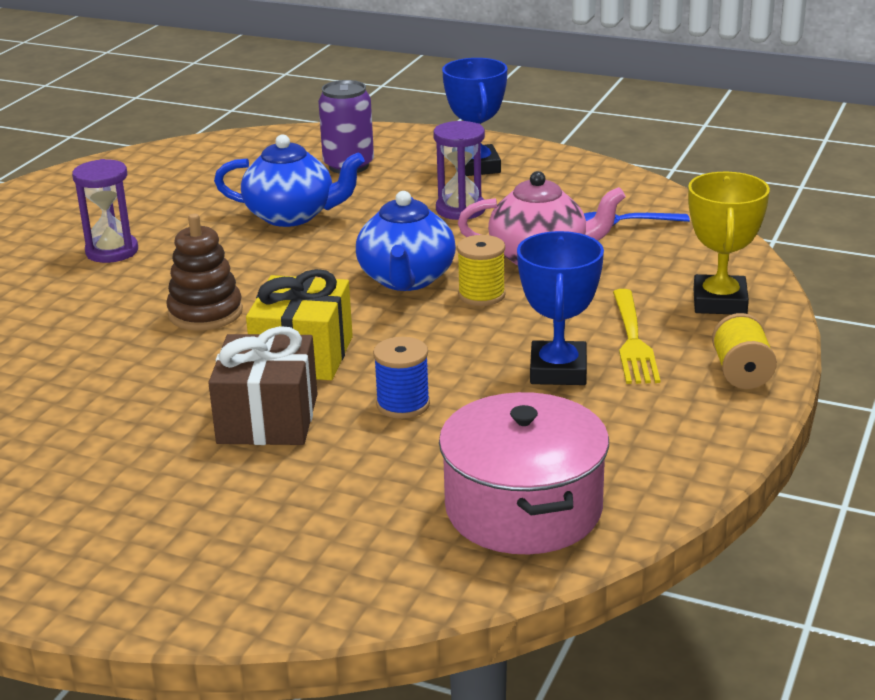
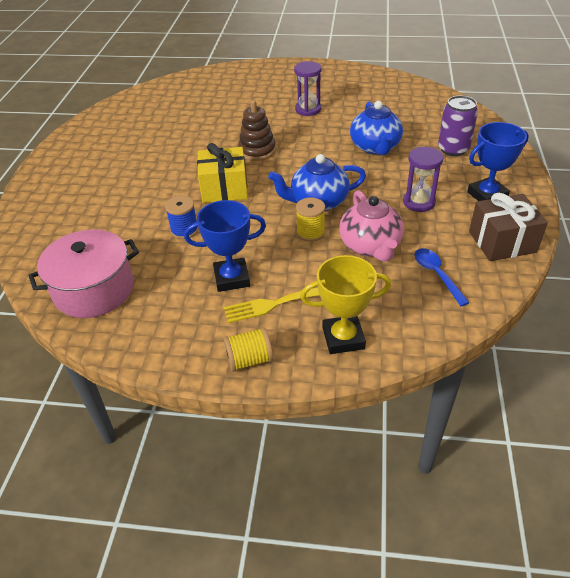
camera: 75 degrees right, 15 degrees up
(268, 419) = (164, 193): brown gift -> brown gift (502, 242)

